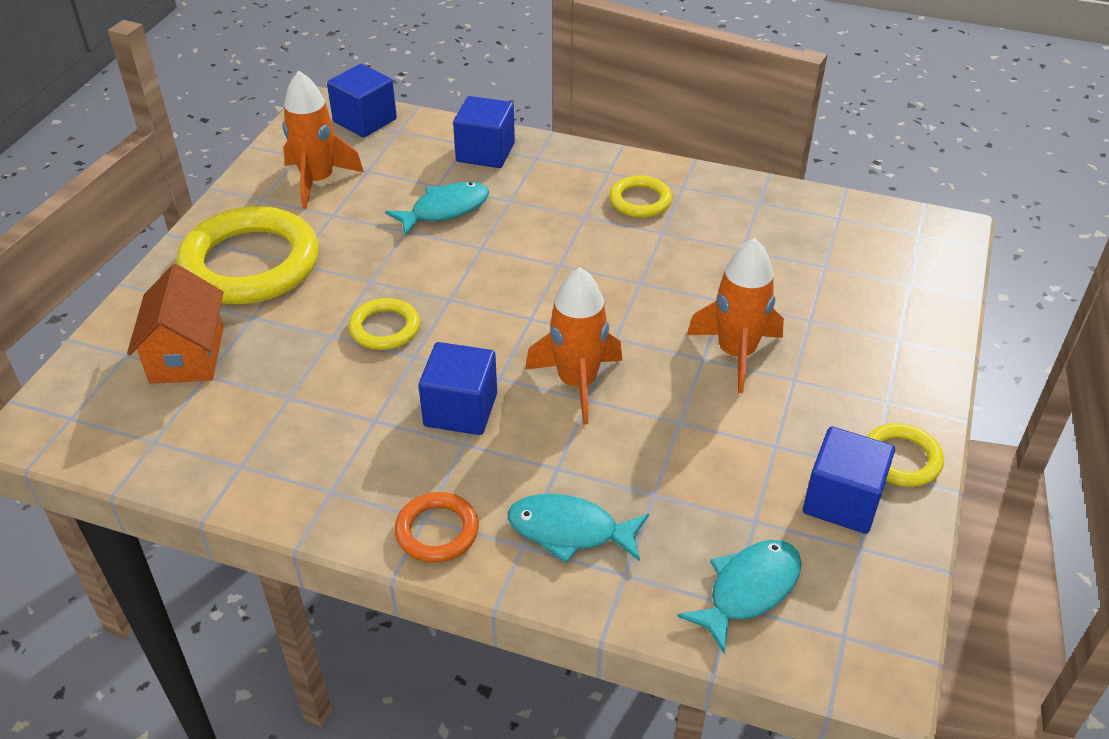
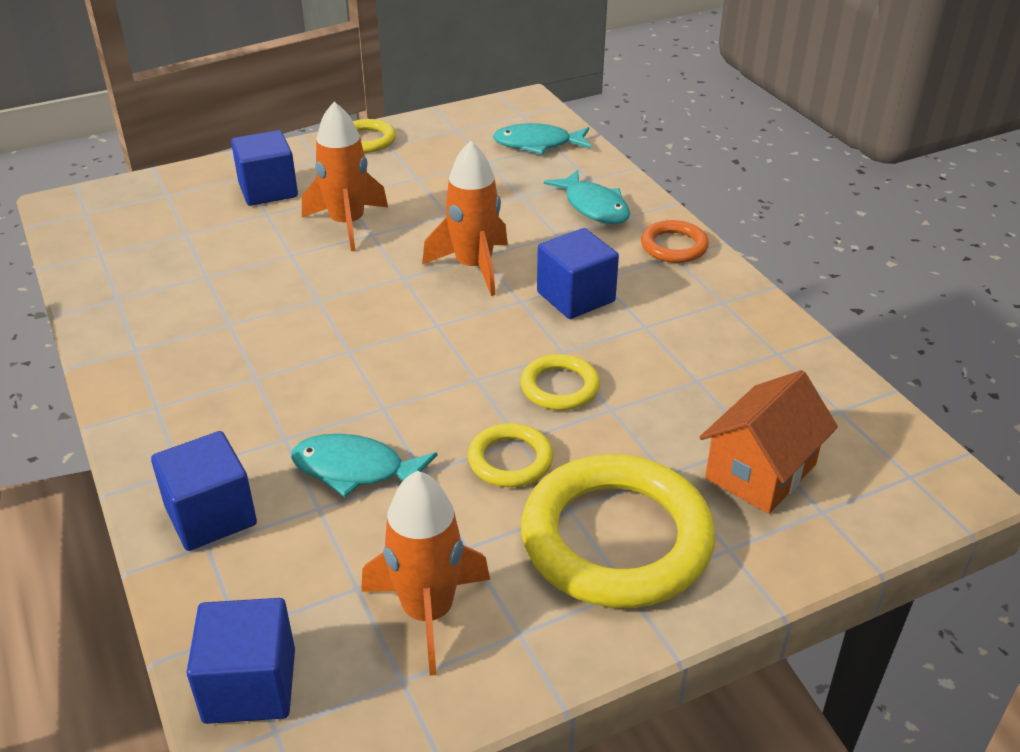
camera: 135 degrees left, 5 degrees down
(640, 201) = (190, 359): yellow ring -> yellow ring (510, 460)
(842, 501) = (430, 144): blue cube -> blue cube (268, 190)

